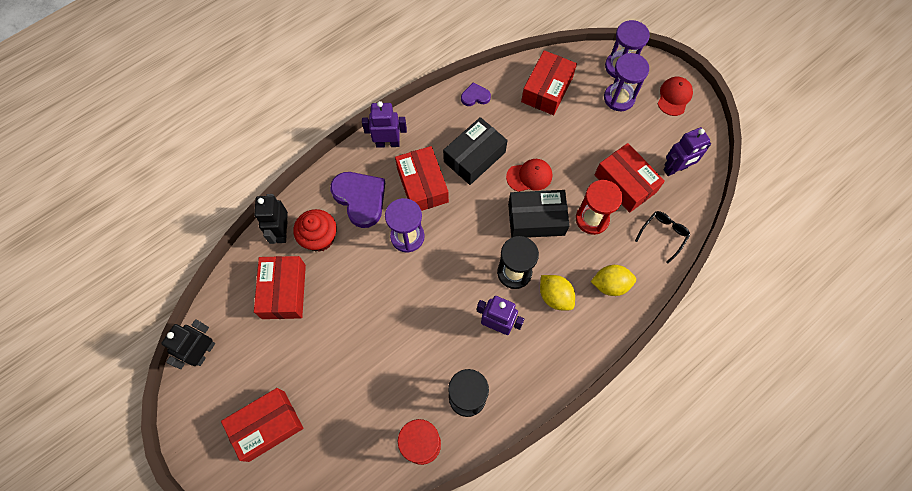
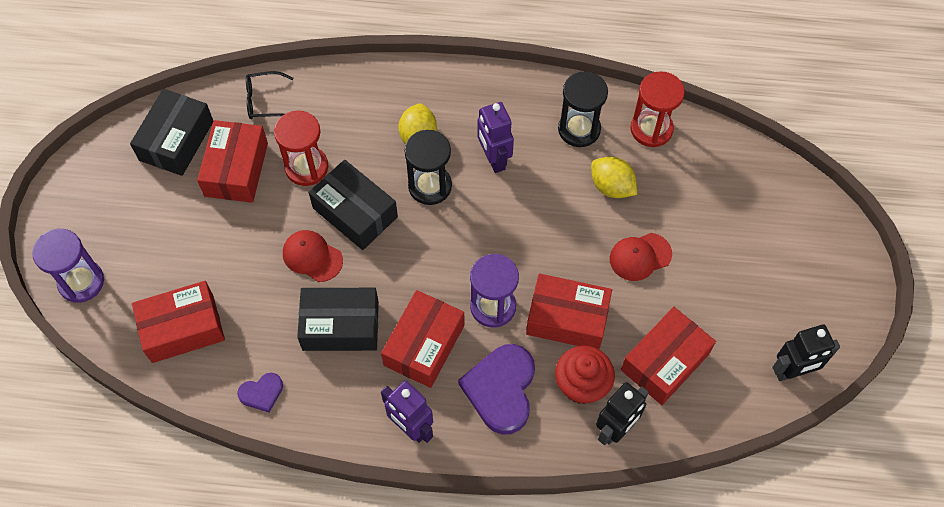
camera: 135 degrees left, 5 degrees down
(267, 426) = (777, 253): red box -> red box (567, 318)
(475, 96) = (262, 393): purple heart -> purple heart turned 60 degrees counterclockwise
(610, 284) = (361, 105): yellow lemon -> yellow lemon (611, 187)
(619, 98) = (129, 251): purple hourglass -> none
(674, 97) = (79, 202): red cap -> red cap (640, 257)
(675, 169) = (176, 140): purple robot -> black box

